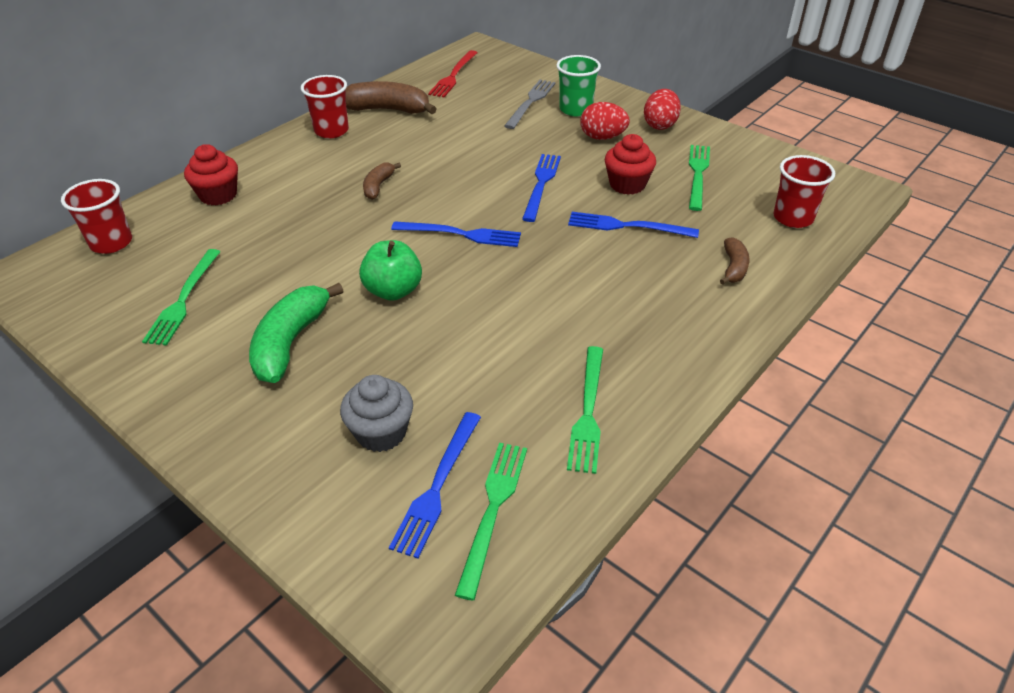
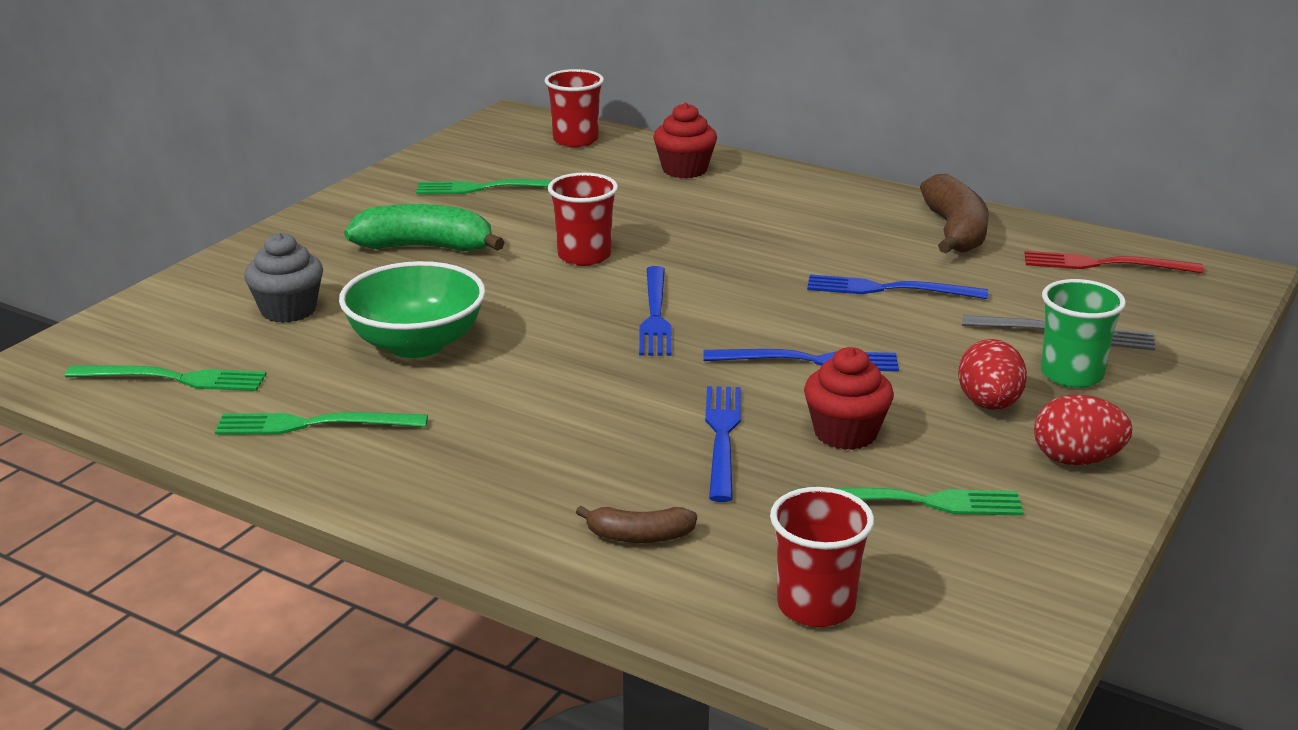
camera: 80 degrees right, 15 degrees down
(331, 131) = (870, 205): red cup -> red cup (584, 256)
(378, 186) = (746, 251): brown banana -> none
(393, 291) = (524, 287): green apple -> none
(437, 486) = (211, 347): blue fork -> blue fork (889, 289)
(470, 352) = (416, 344): none -> green bowl

